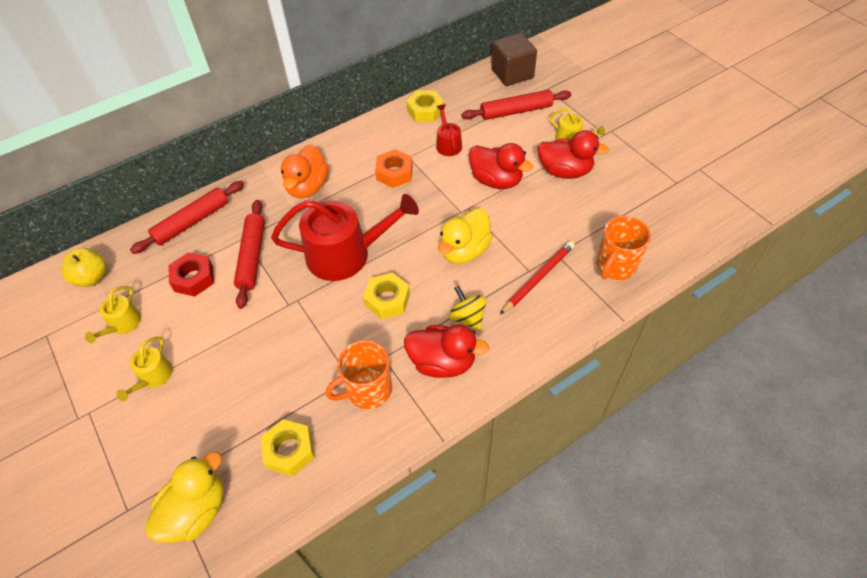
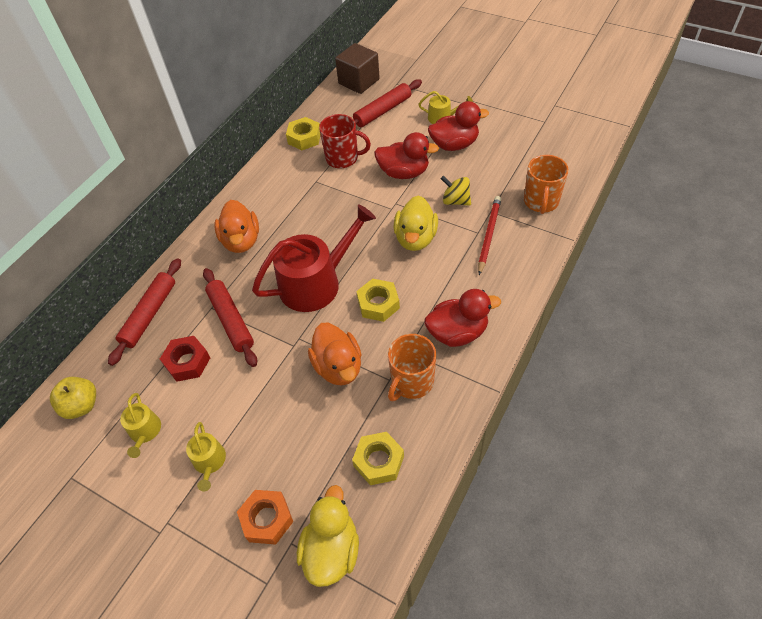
camera: 25 degrees left, 0 degrees up
(313, 343) = (338, 367): none -> orange duck
(394, 173) = (312, 199): orange nut -> orange nut (267, 519)
(448, 144) = (343, 158): red watering can -> red mug
(467, 317) = (454, 289): yellow spinning top -> yellow spinning top (455, 201)

